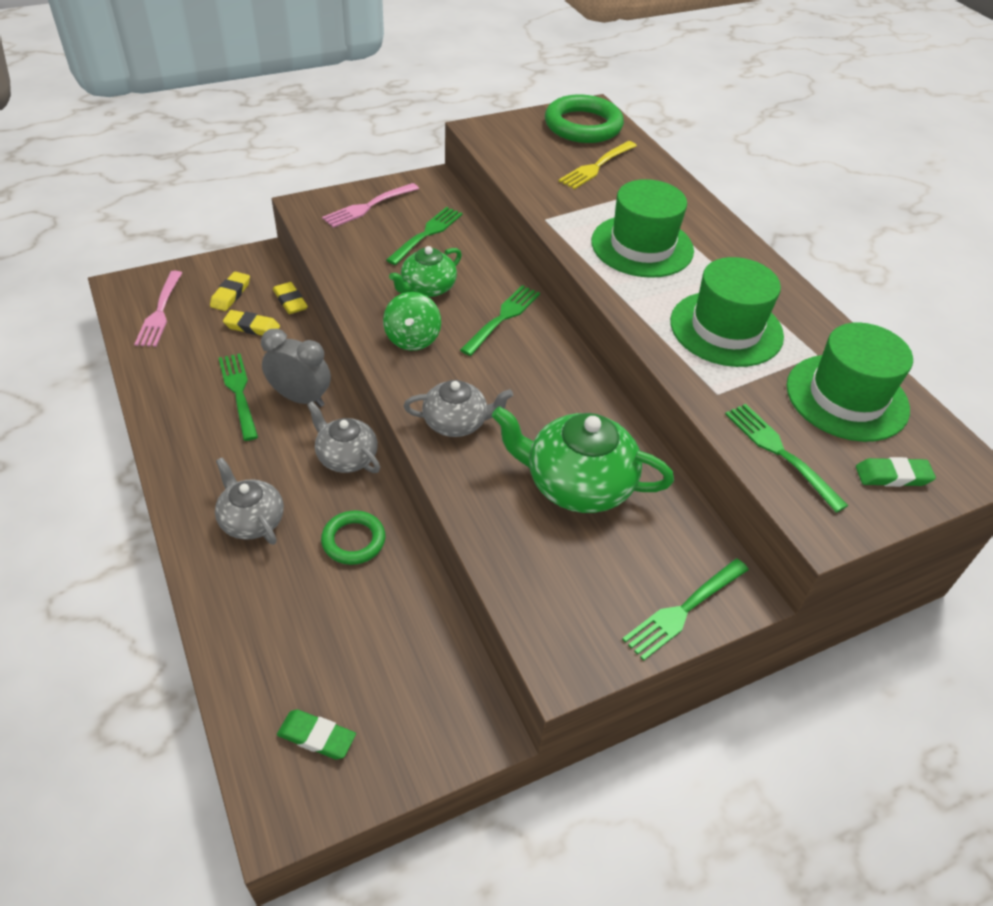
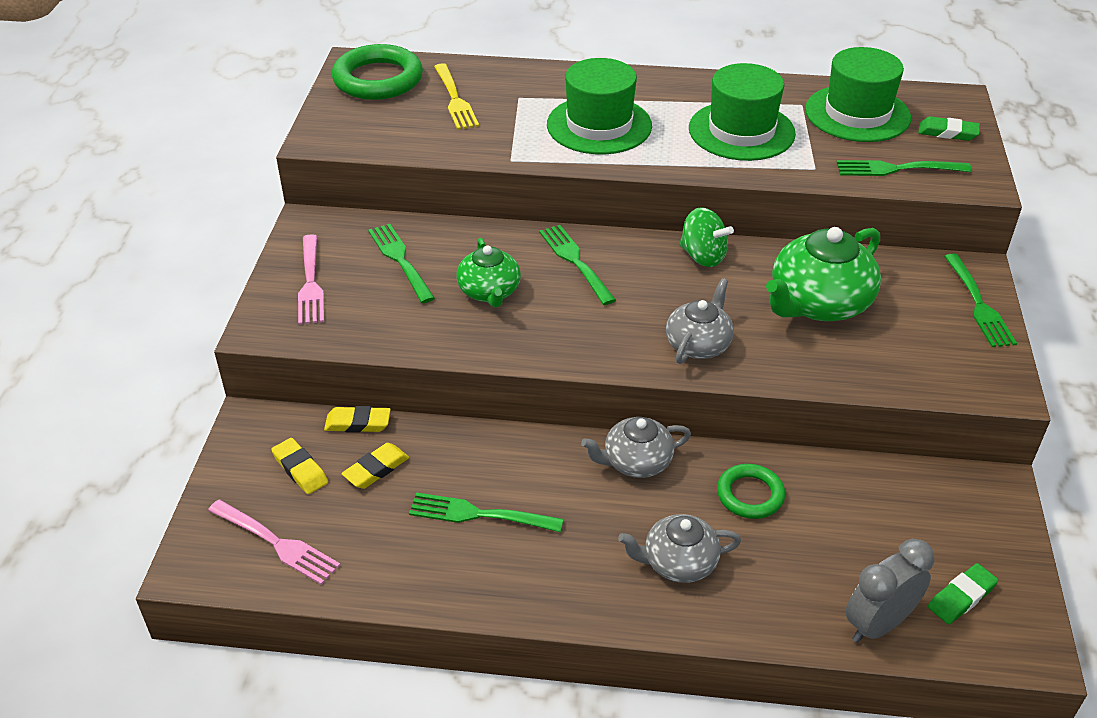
camera: 55 degrees left, 5 degrees down
(300, 398) = (526, 467): grey clock -> grey clock (878, 624)
(412, 339) = (560, 330): green spinning top -> green spinning top (703, 256)
(892, 476) = (947, 133): green eraser -> green eraser turned 75 degrees clockwise

